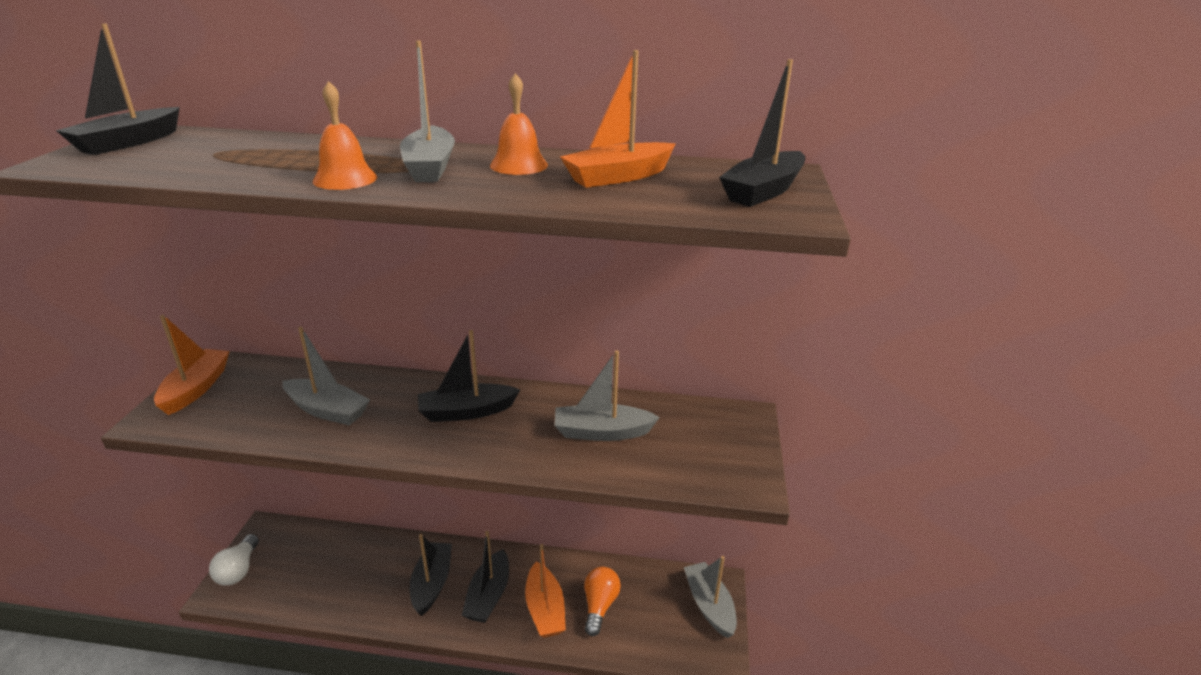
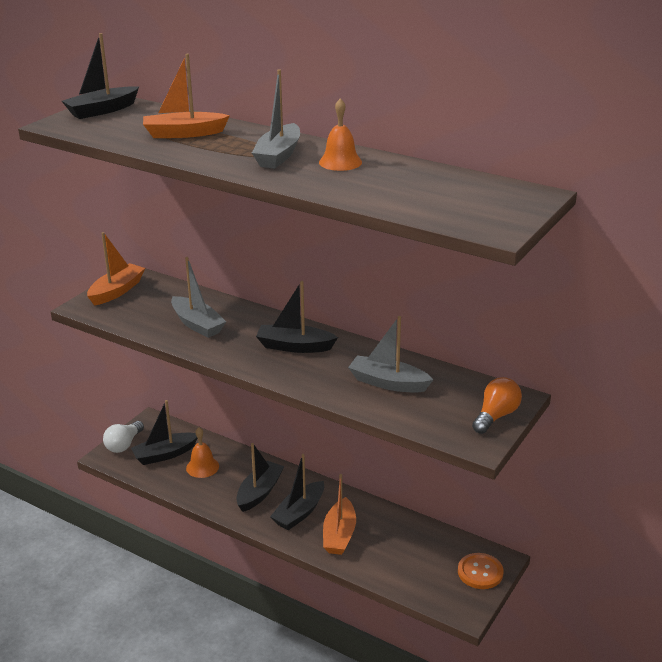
camera: 25 degrees right, 0 degrees up
(345, 179) = (218, 158): orange bell -> orange bell (202, 467)
(599, 606) = (385, 545): orange light bulb -> orange light bulb (496, 416)
(618, 177) = (402, 181): orange boat -> orange boat (184, 133)
(709, 605) = (480, 572): grey boat -> orange button
(763, 191) = (497, 208): black boat -> black boat (165, 454)

